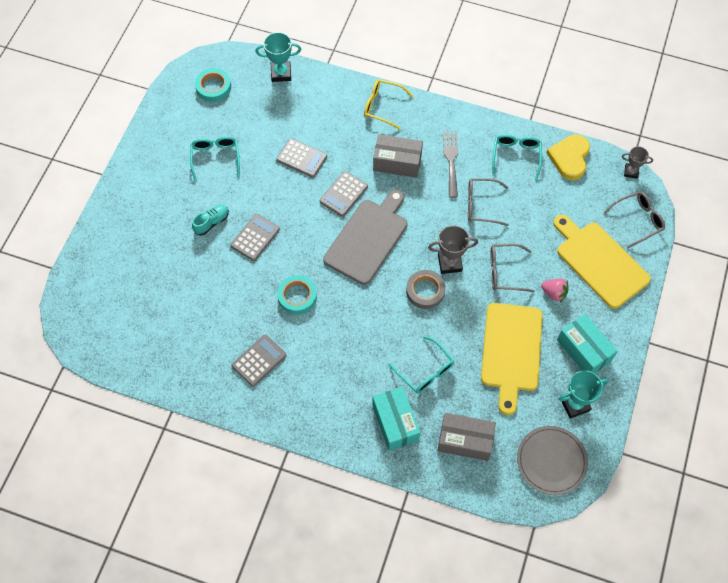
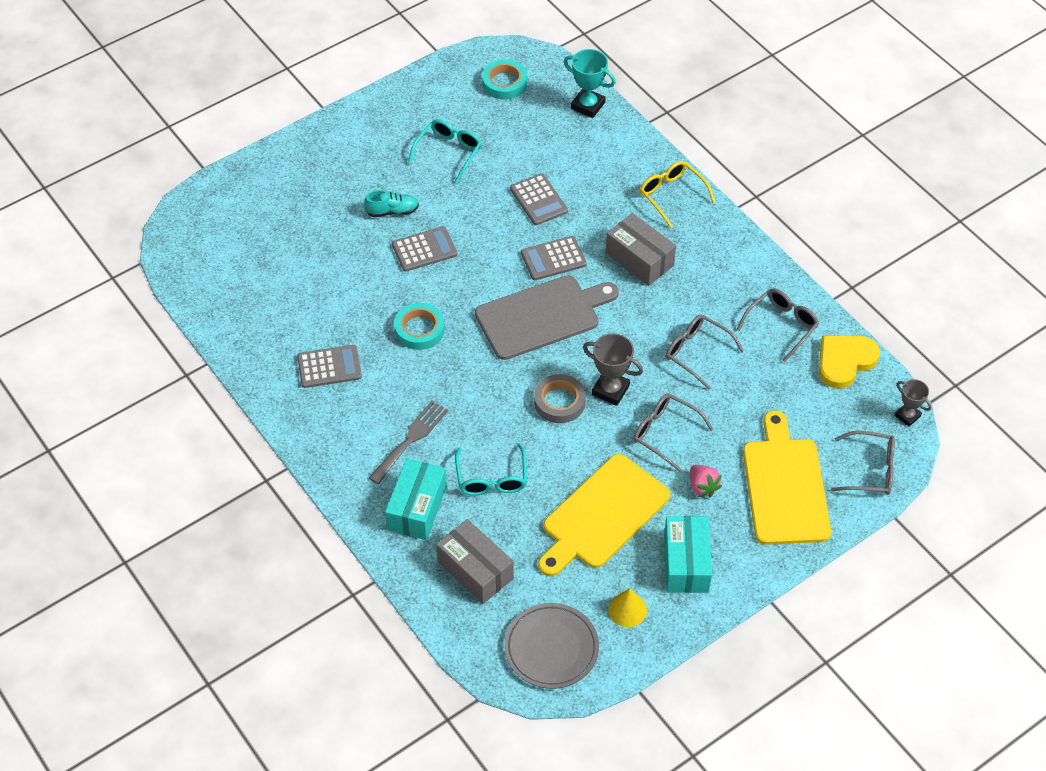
camera: 35 degrees right, 10 degrees down
(451, 160) = (702, 290): grey fork -> grey fork (411, 439)
(516, 156) = (782, 325): turquoise glasses -> grey glasses
(575, 404) = (627, 609): turquoise trophy -> yellow cone

